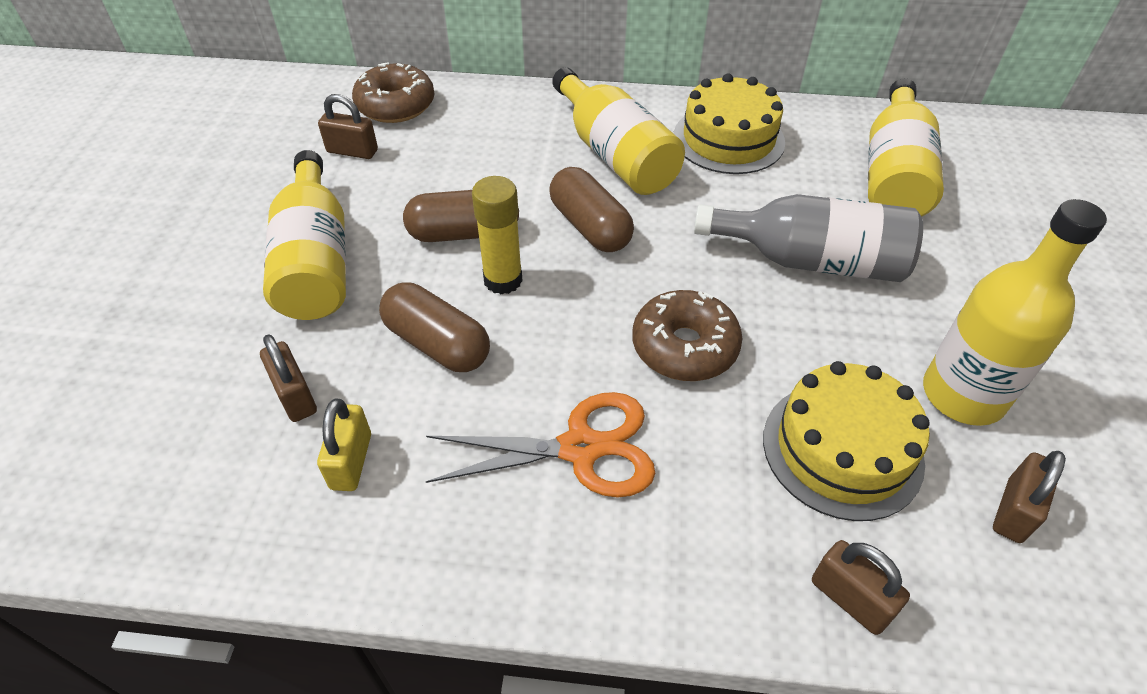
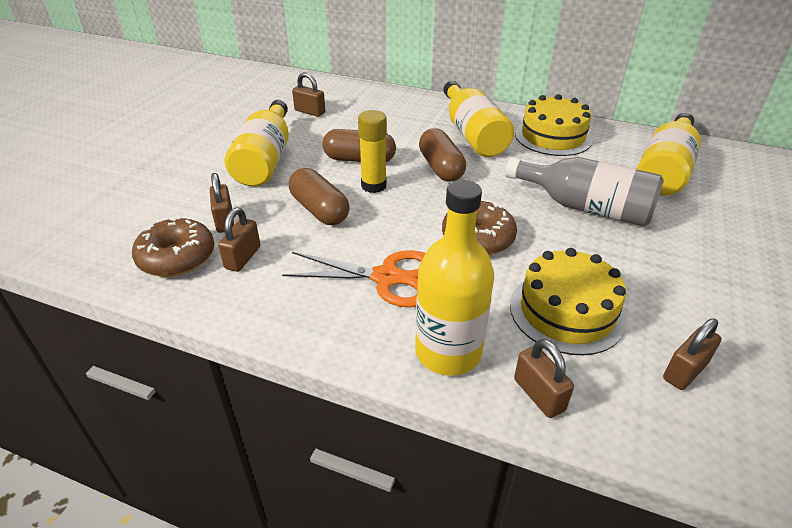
camera: 15 degrees right, 10 degrees down
(351, 461) = (243, 257): yellow padlock -> brown padlock
(396, 105) = (345, 94): brown donut -> brown donut (177, 257)
(963, 395) = (670, 298): yellow bottle -> yellow bottle (448, 352)

